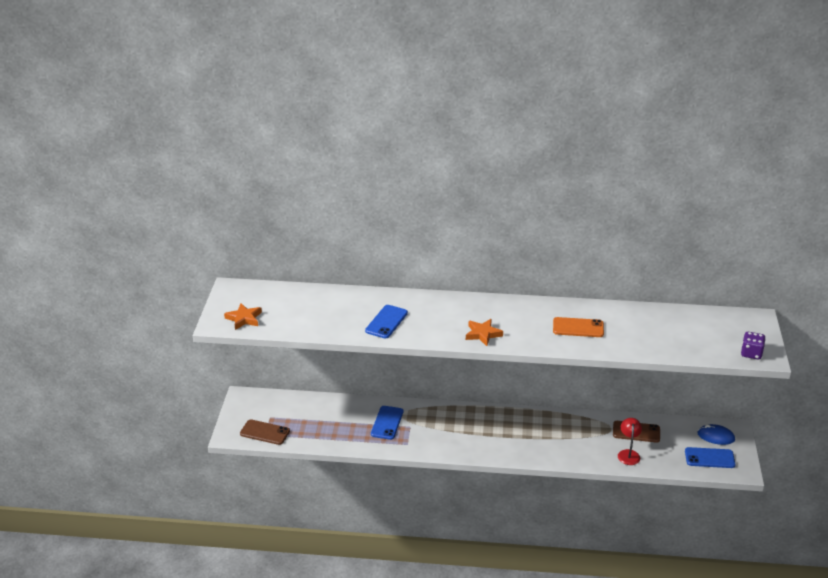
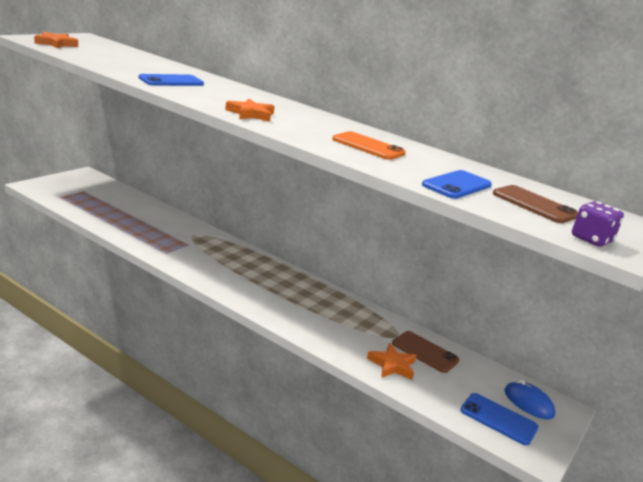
camera: 25 degrees right, 10 degrees down
(265, 432) = (62, 195): brown phone -> brown phone (534, 205)
(387, 423) = (172, 233): blue phone -> blue phone (456, 185)
(628, 454) = (392, 365): red lamp -> orange star

